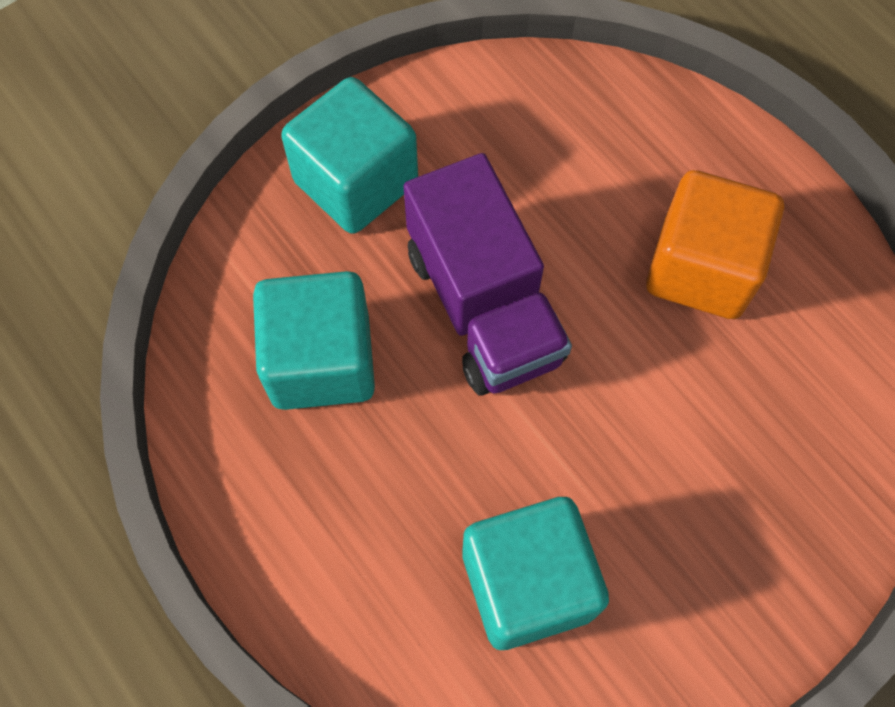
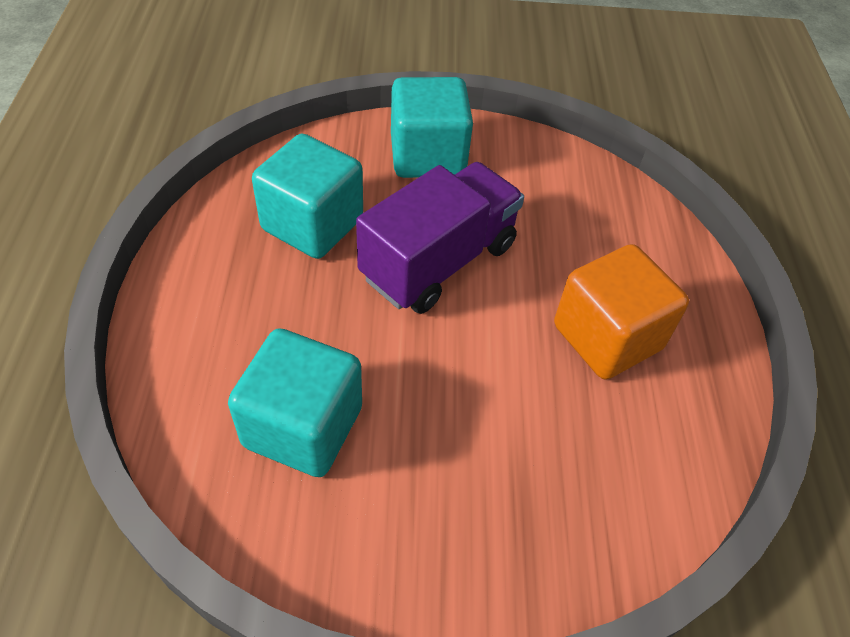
camera: 35 degrees right, 15 degrees down
(484, 305) = (438, 261): purple truck -> purple truck turned 150 degrees counterclockwise

